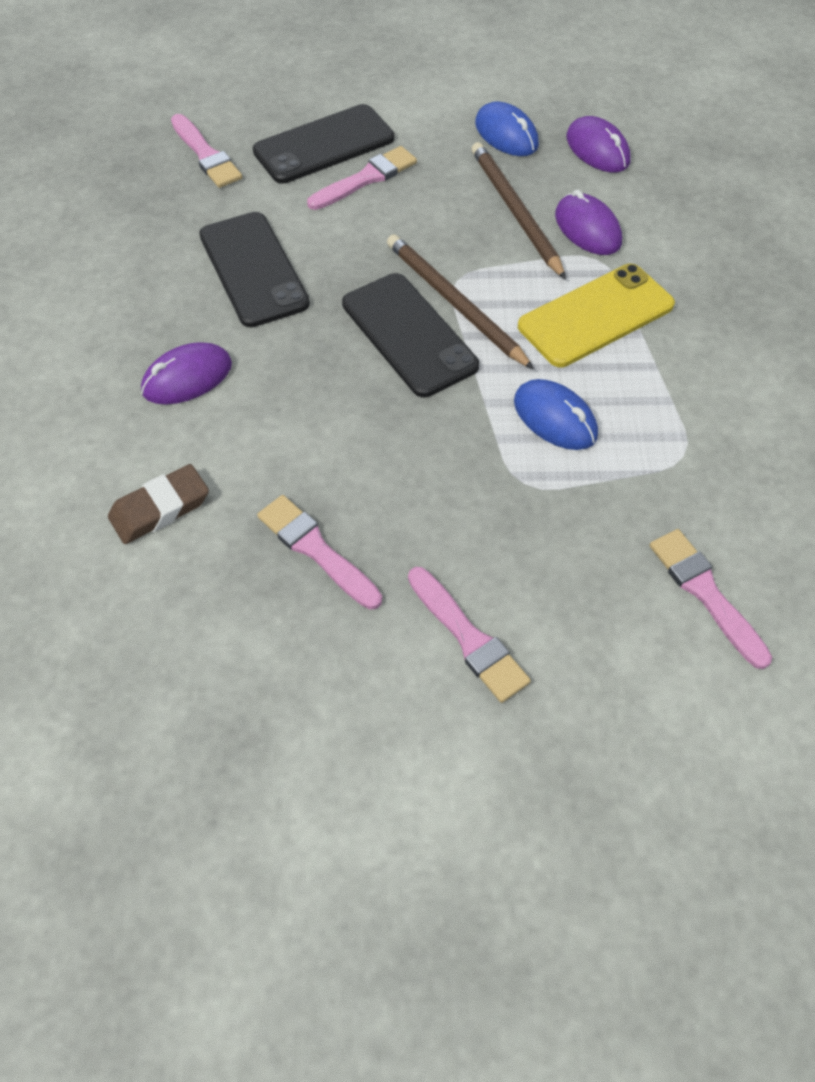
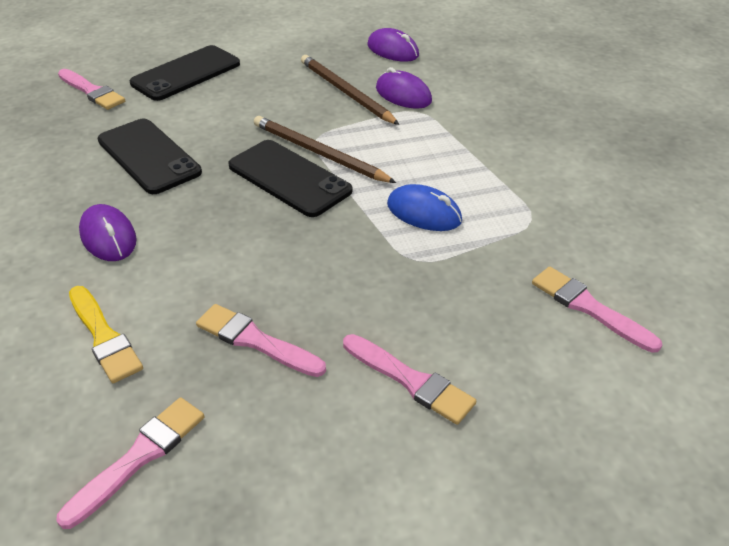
camera: 15 degrees left, 15 degrees down
(160, 508) = (104, 337): brown eraser -> yellow brush
(187, 378) = (108, 237): purple mouse -> purple mouse turned 75 degrees counterclockwise
(366, 179) = (225, 89): pink brush -> pink brush (139, 457)
(506, 135) = (323, 50): blue mouse -> none
(596, 316) = (429, 144): yellow phone -> none

